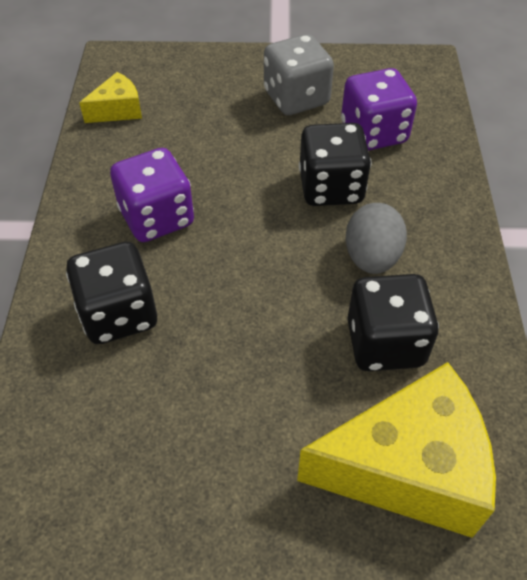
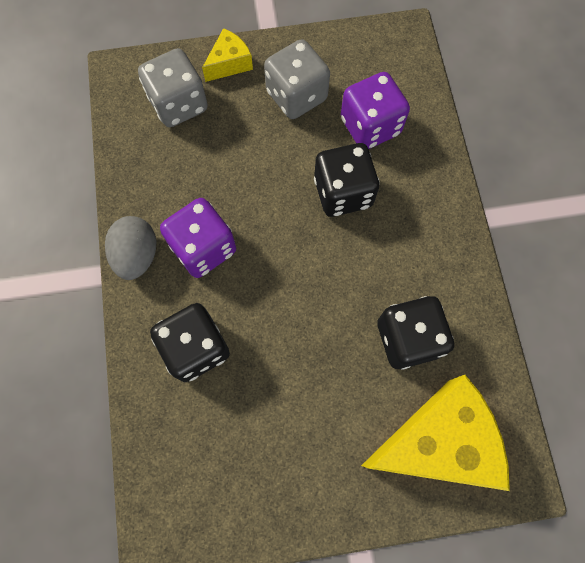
camera: 10 degrees left, 20 degrees up
(118, 110) = (140, 134): yellow cheese -> yellow cheese (229, 63)
(167, 90) = (179, 104): none -> grey dice
(371, 257) = (386, 259): grey egg -> grey egg (137, 255)

